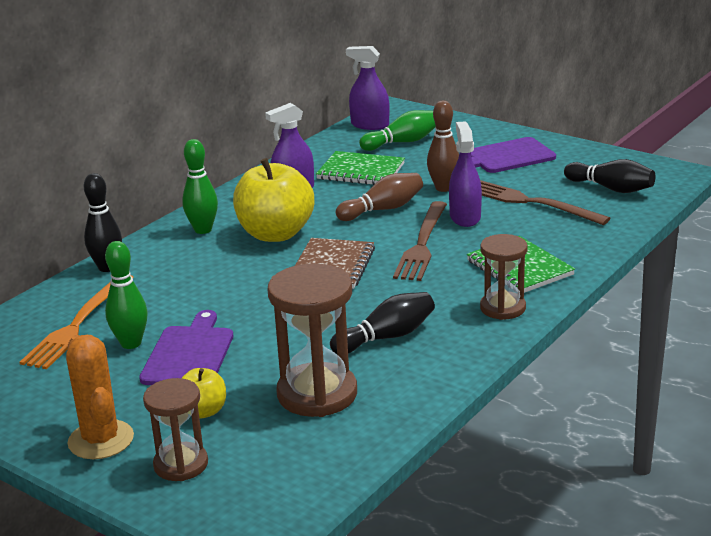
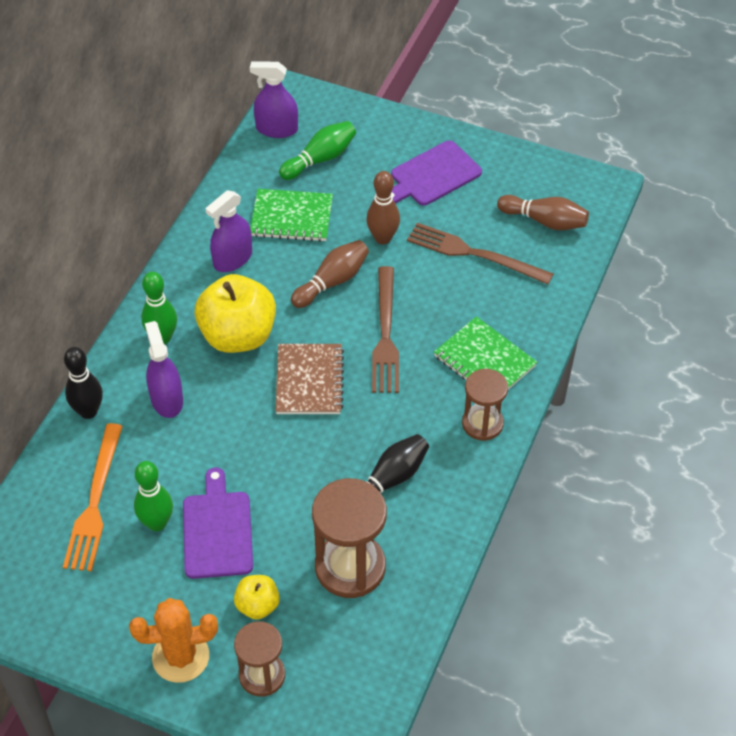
camera: 15 degrees left, 25 degrees up
(101, 440) = (180, 657): orange cactus -> orange cactus turned 60 degrees counterclockwise
(465, 217) = (415, 286): purple spray bottle -> purple spray bottle (167, 400)
(611, 188) = (544, 221): black bowling pin -> brown bowling pin

